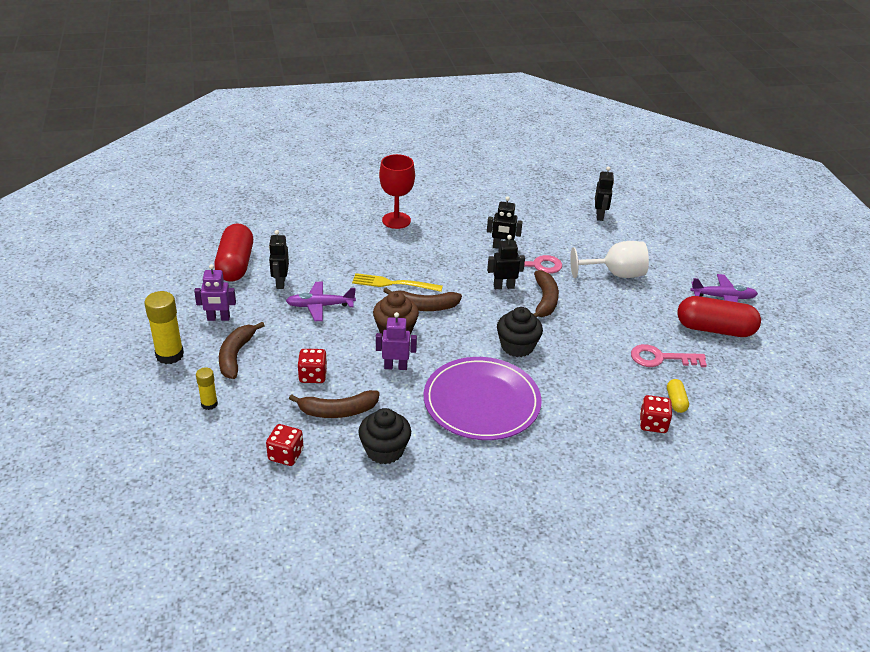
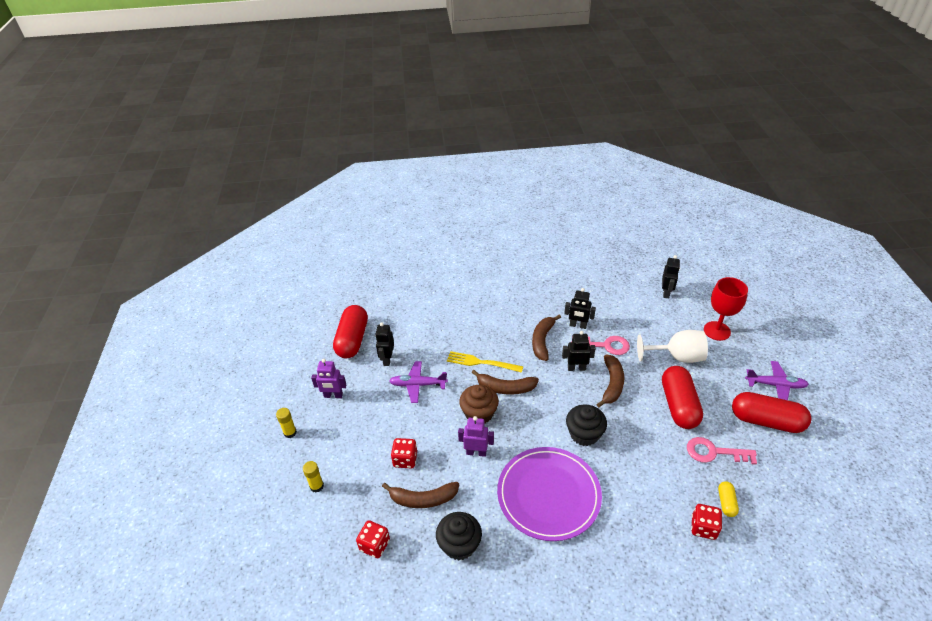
camera: 10 degrees right, 5 degrees up
(169, 355) = (290, 432): yellow glue stick -> yellow glue stick, size x0.57
(236, 355) = (343, 435): brown banana -> brown banana (542, 341)
(396, 220) = (489, 296): red goblet -> red goblet (717, 331)
(620, 318) = (679, 405): none -> red capsule

